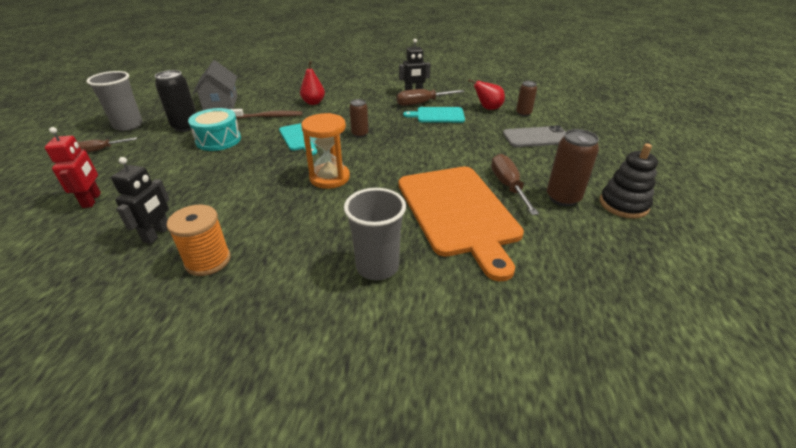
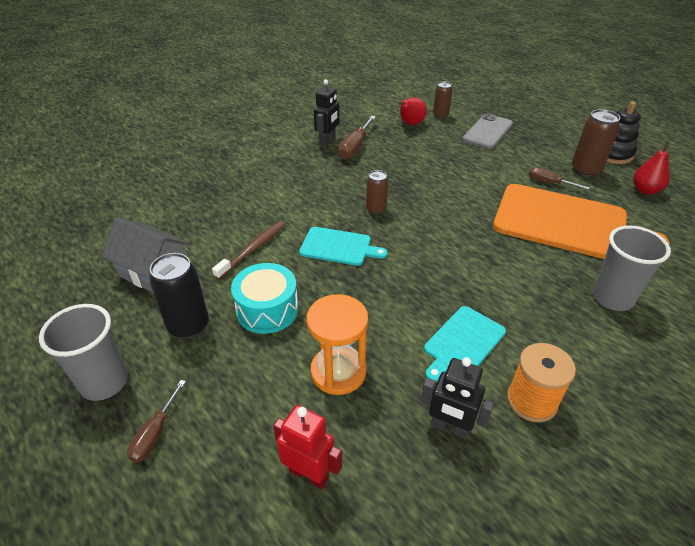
camera: 50 degrees left, 5 degrees up
(157, 234) = (449, 428): black robot -> black robot turned 150 degrees clockwise
(313, 102) = (259, 205): red pear -> red pear (645, 190)
(329, 178) = (445, 264): orange hourglass -> orange hourglass (338, 372)
(438, 115) = (391, 152): turquoise cutting board -> turquoise cutting board (462, 342)
(508, 186) = (549, 183): brown screwdriver -> brown screwdriver, size x0.65

